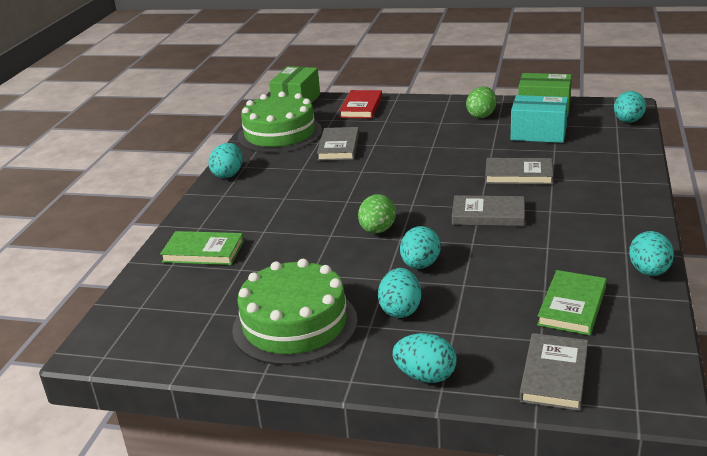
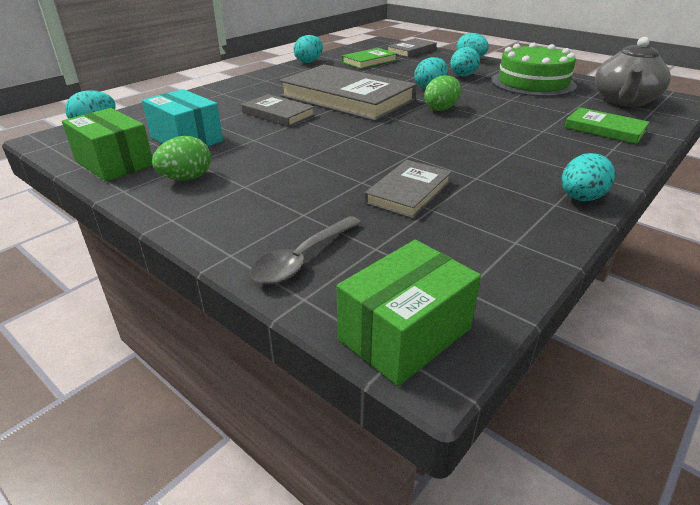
camera: 155 degrees left, 5 degrees up
(171, 317) = (624, 101): none -> grey teapot
(280, 134) = (482, 247): green cake -> none
(361, 107) = (303, 258): red book -> grey spoon
(488, 215) = (347, 98): grey book -> grey book, size x1.97

